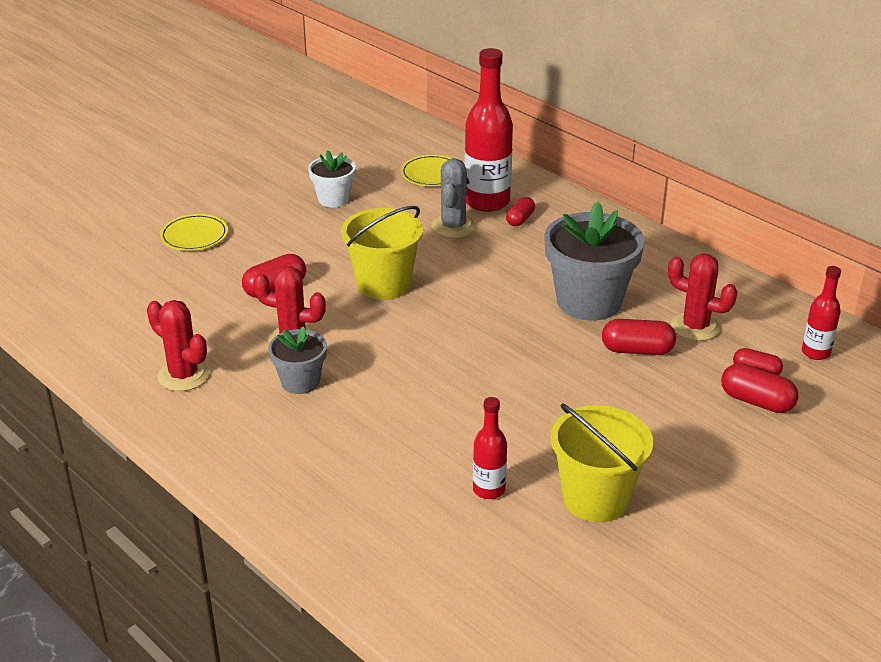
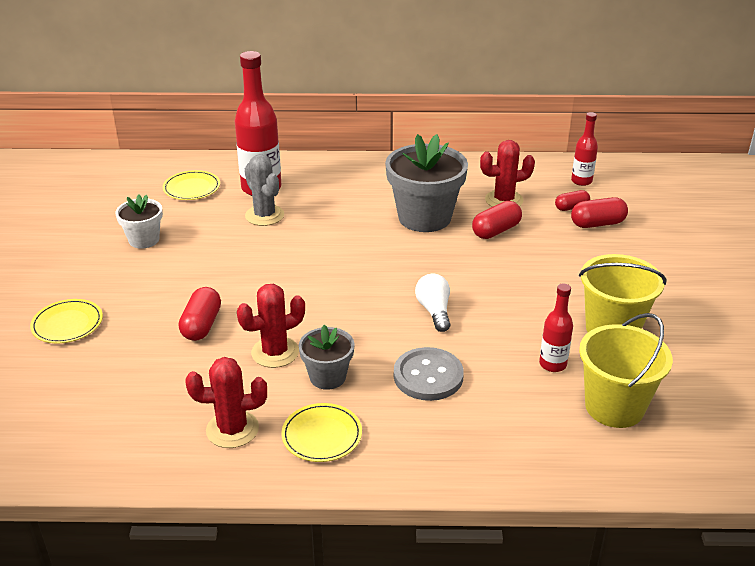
camera: 45 degrees left, 0 degrees up
(231, 420) = (322, 435): none -> yellow plate
(373, 430) = (428, 376): none -> grey button
(383, 284) = (278, 278): yellow bucket -> yellow bucket (614, 407)
(463, 384) = (434, 311): none -> white light bulb
(520, 219) = (302, 189): red capsule -> none

